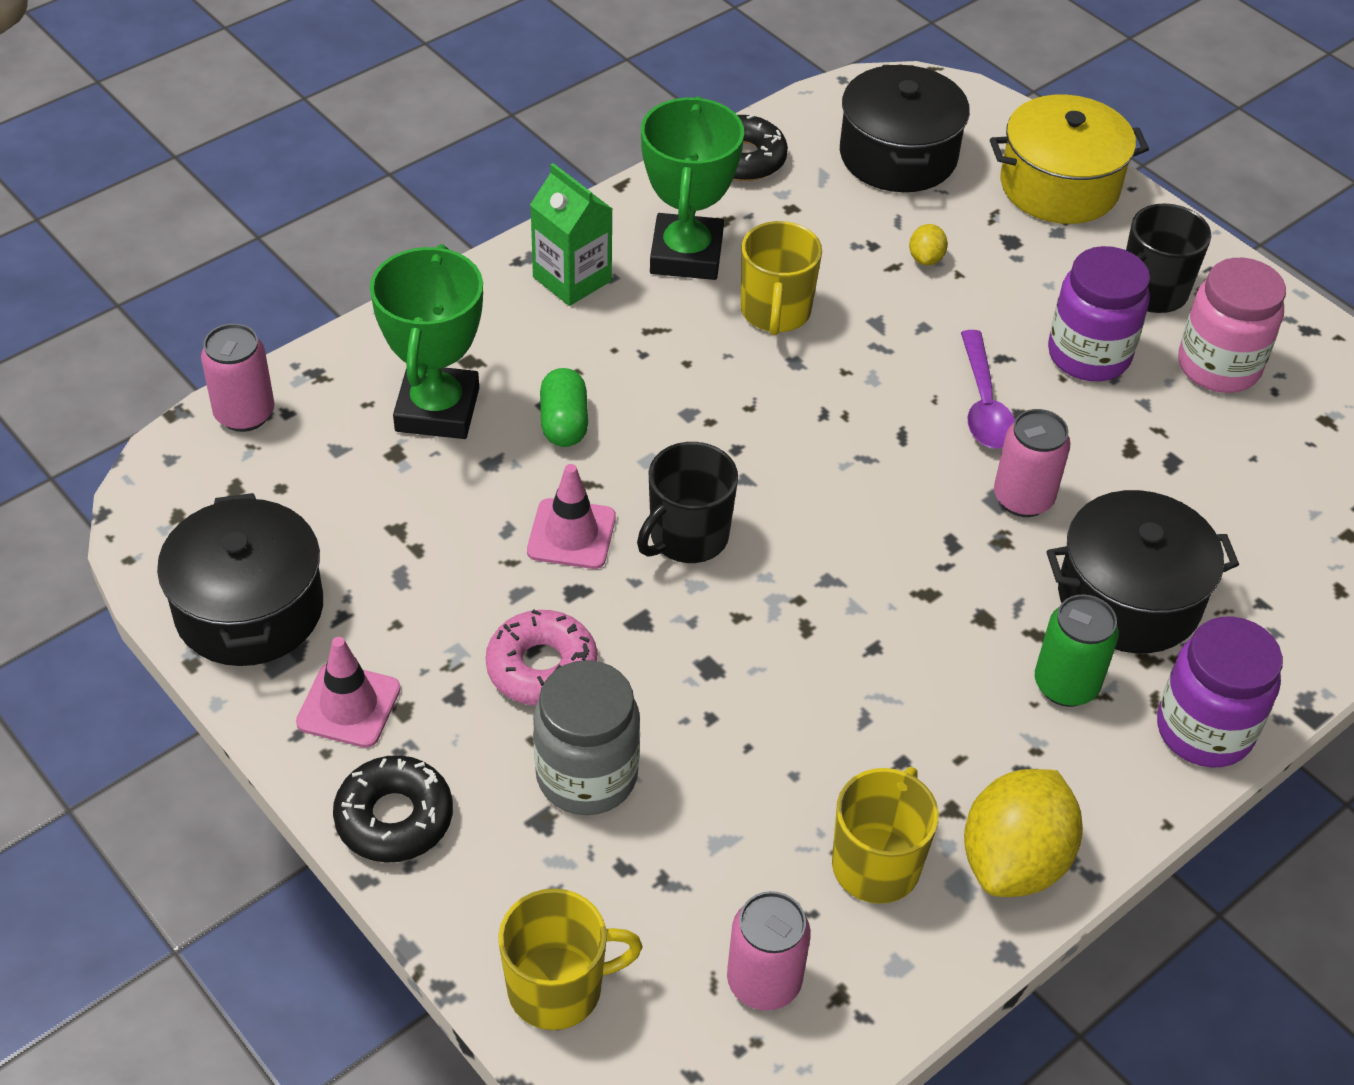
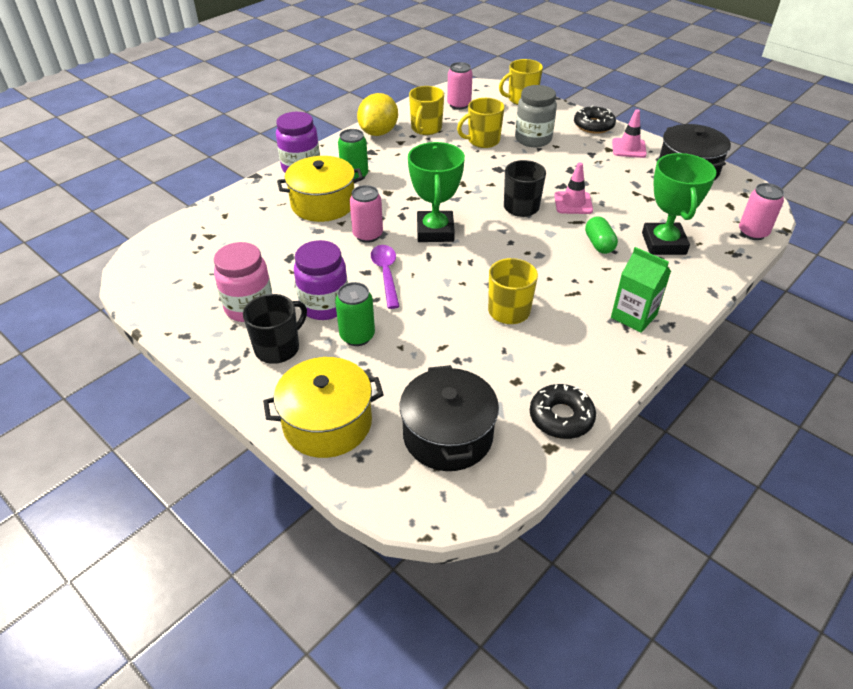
camera: 175 degrees right, 5 degrees down
(542, 667) = (563, 163): pink donut -> none
(686, 255) = (573, 339): green trophy -> green trophy (435, 231)
(725, 785) = (483, 141): none -> yellow mug
(926, 258) = (422, 354): yellow lemon -> none
(1028, 297) = (357, 336): none -> green can
(1129, 598) = (323, 204): black pot -> yellow pot

